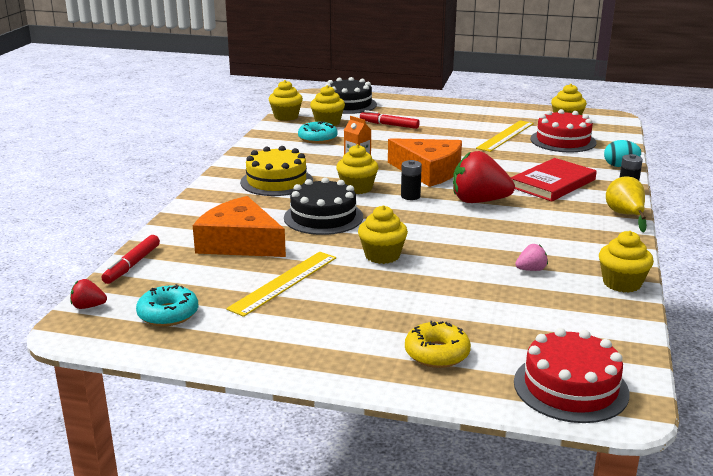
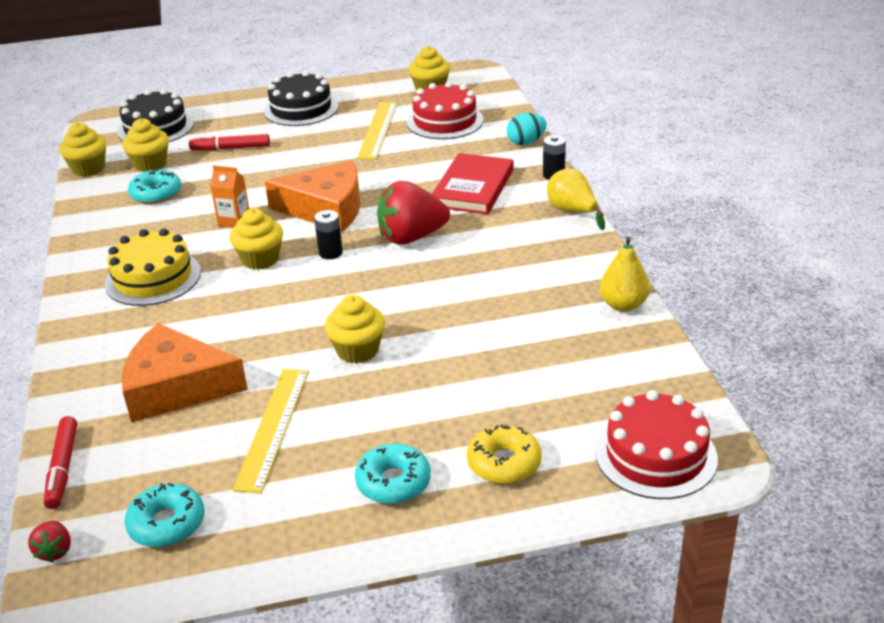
camera: 25 degrees left, 10 degrees up
(88, 306) = (55, 551): red strawberry -> red strawberry turned 75 degrees counterclockwise
(323, 217) = (250, 316): black cake -> black cake (301, 109)
(342, 339) = (393, 482): none -> turquoise donut
(531, 270) = (526, 317): pink strawberry -> none
(622, 283) = (623, 305): yellow cupcake -> yellow pear

